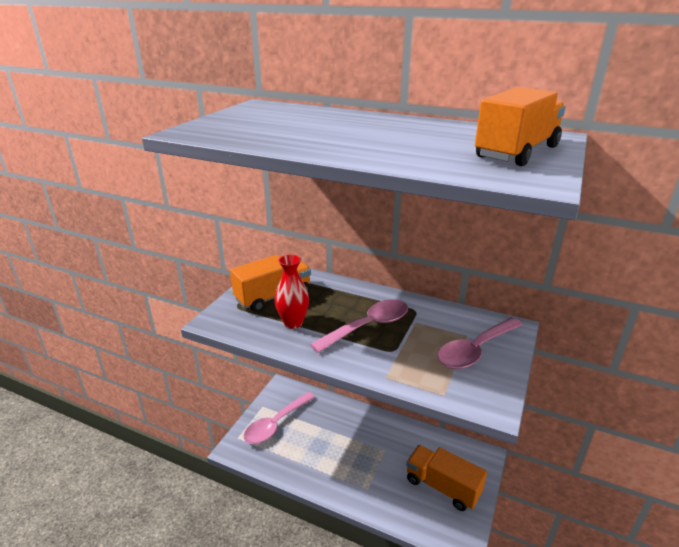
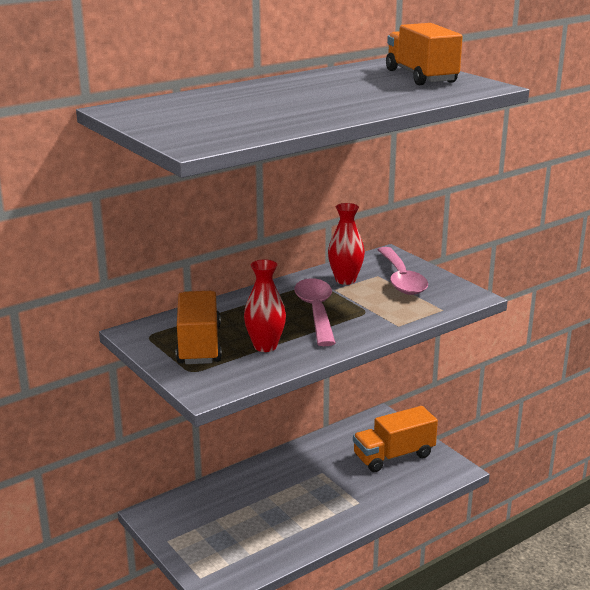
camera: 60 degrees left, 5 degrees down
(276, 424) = (209, 538): pink spoon -> none
(437, 322) = (345, 280): none -> red vase

